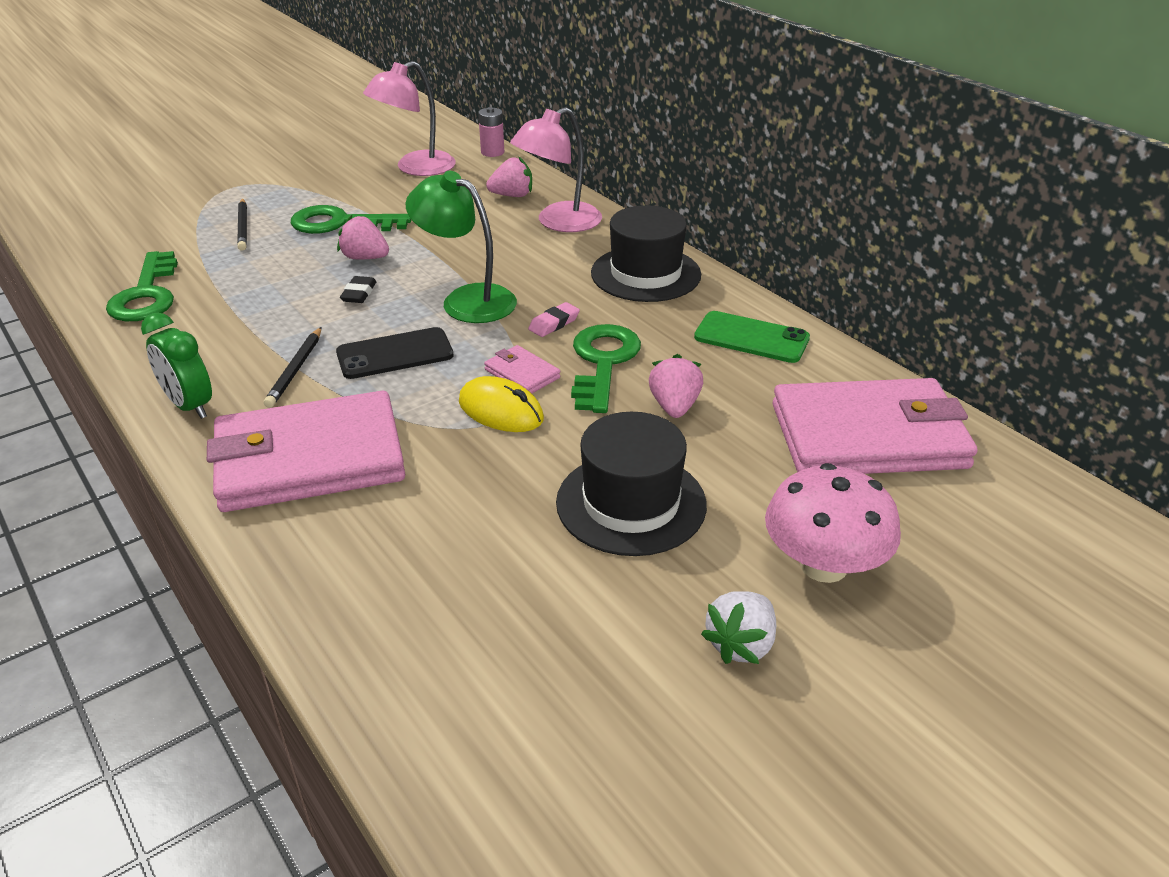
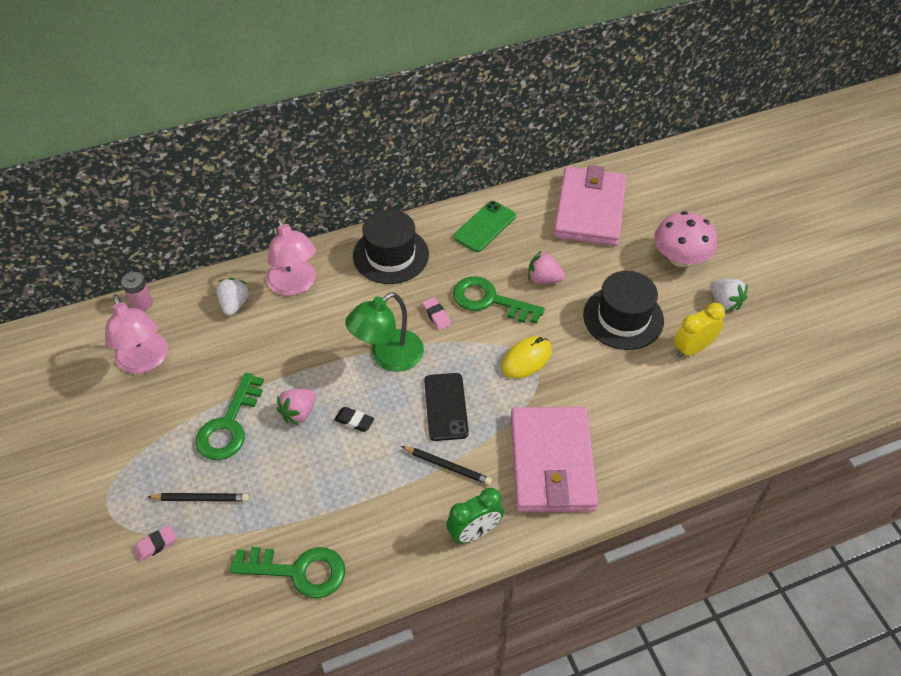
camera: 75 degrees left, 15 degrees up
(188, 216) = (156, 544): none -> pink eraser
(512, 195) = (234, 304): pink strawberry -> white strawberry
(522, 374) = (490, 342): pink wallet -> none
(593, 602) = (692, 349): none -> yellow clock

